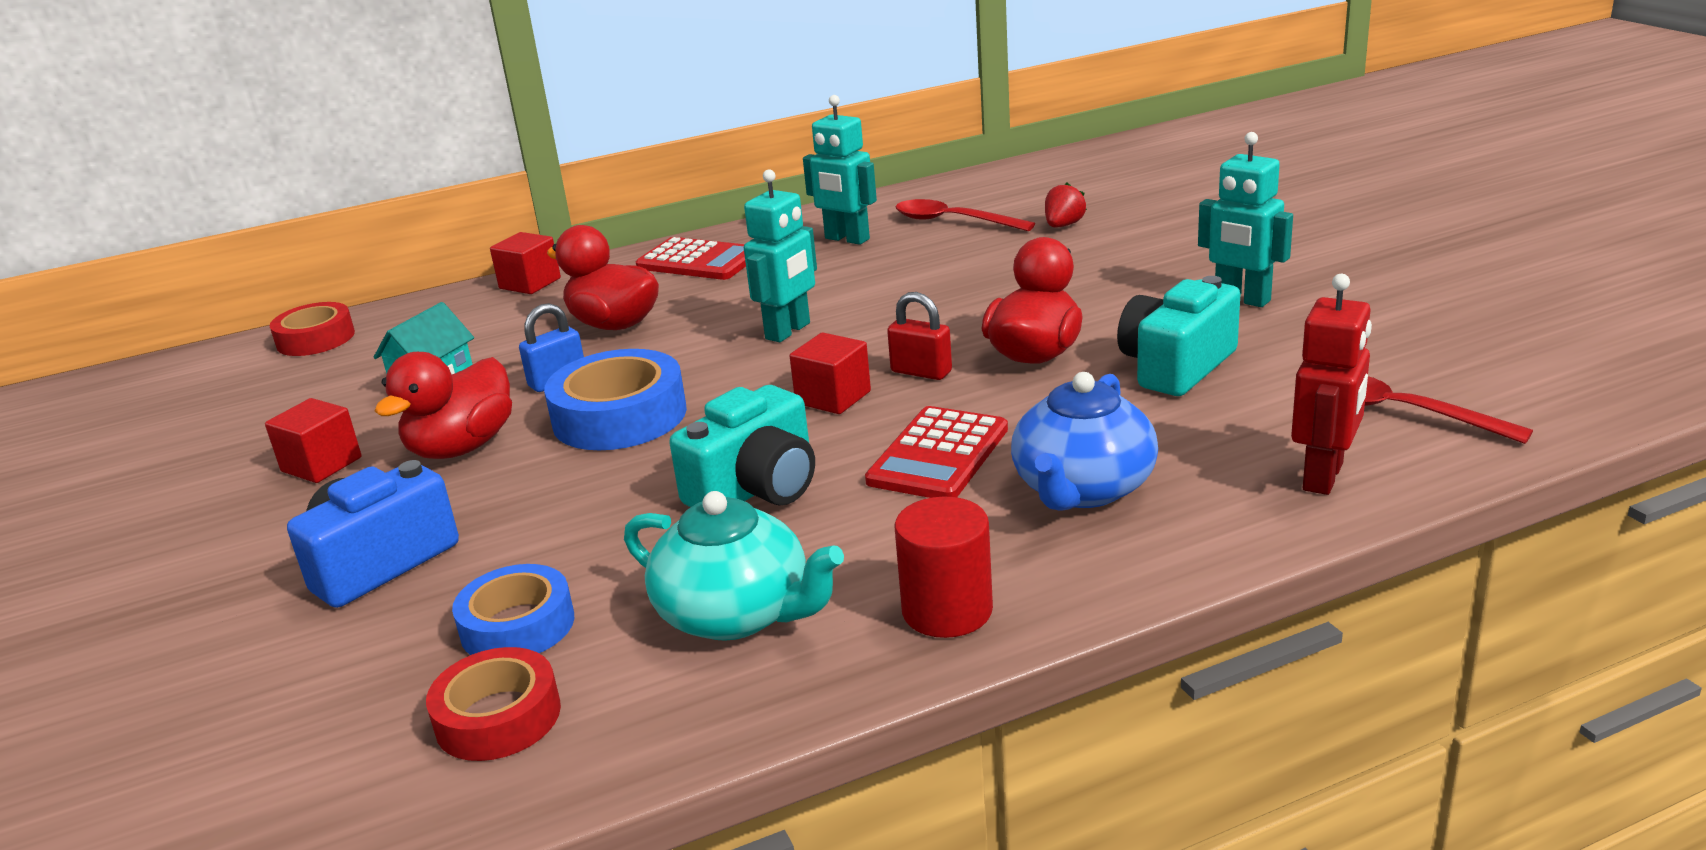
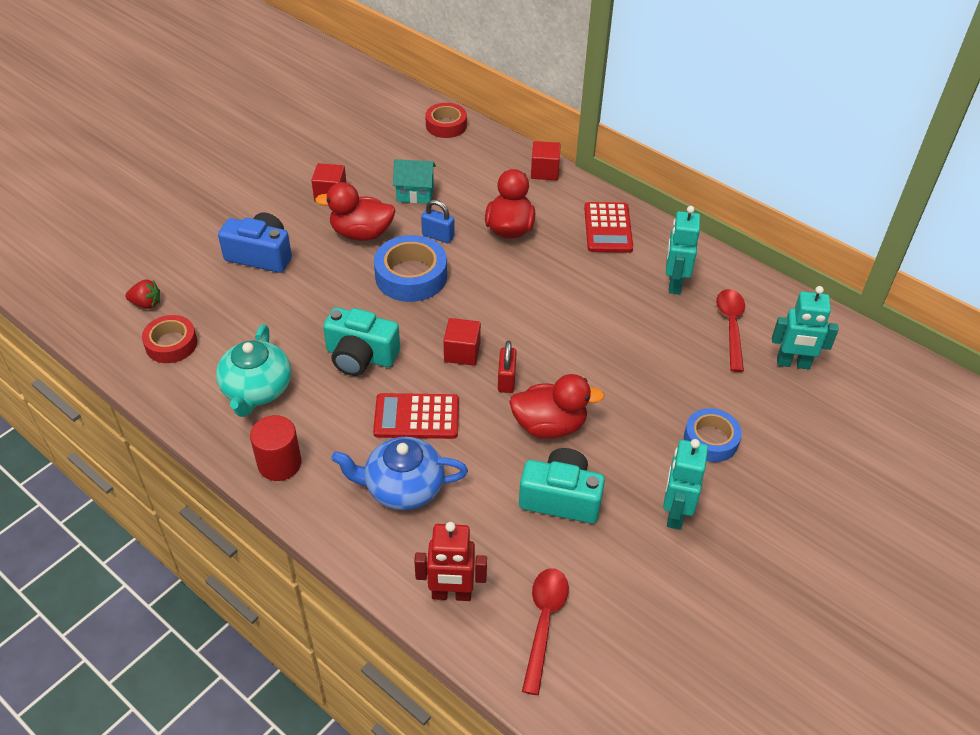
camera: 60 degrees right, 20 degrees up
(517, 626) = (230, 321): blue tape -> blue tape (710, 440)
(788, 331) = (532, 304): turquoise robot -> turquoise robot (793, 363)
(1063, 225) = (754, 387): red strawberry -> red strawberry (146, 304)

